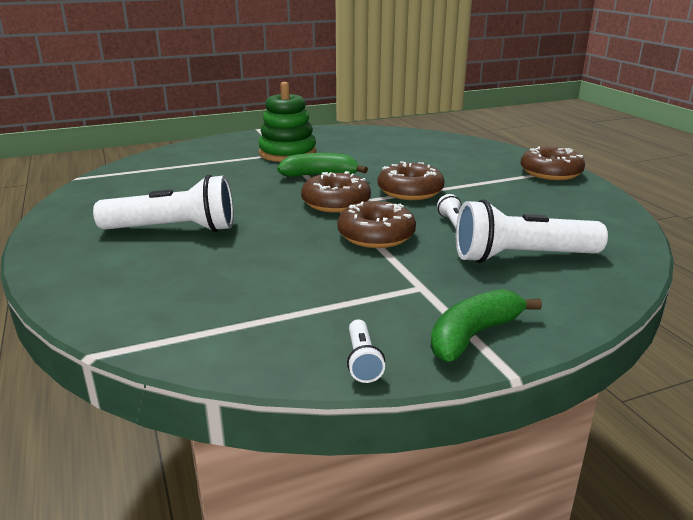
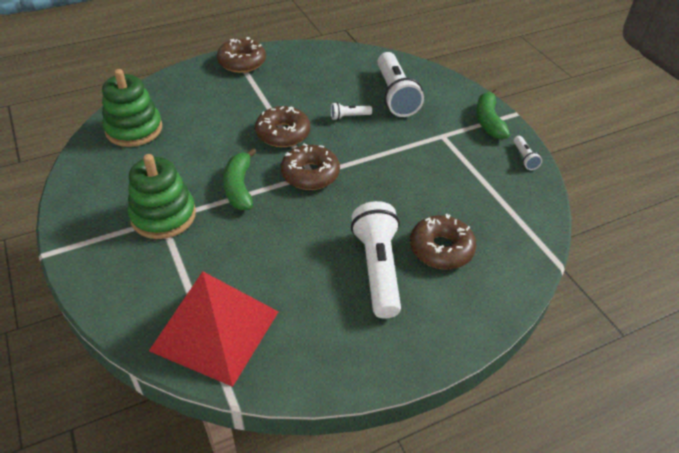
camera: 95 degrees left, 20 degrees up
(148, 171) = (215, 330): none -> red pyramid
(362, 361) = (524, 158): white flashlight -> white flashlight turned 90 degrees clockwise
(376, 235) = (372, 152): brown donut -> brown donut (441, 249)
(408, 140) = (134, 129): none -> green stacking toy
(473, 335) = (488, 121): green banana -> green banana turned 45 degrees clockwise

